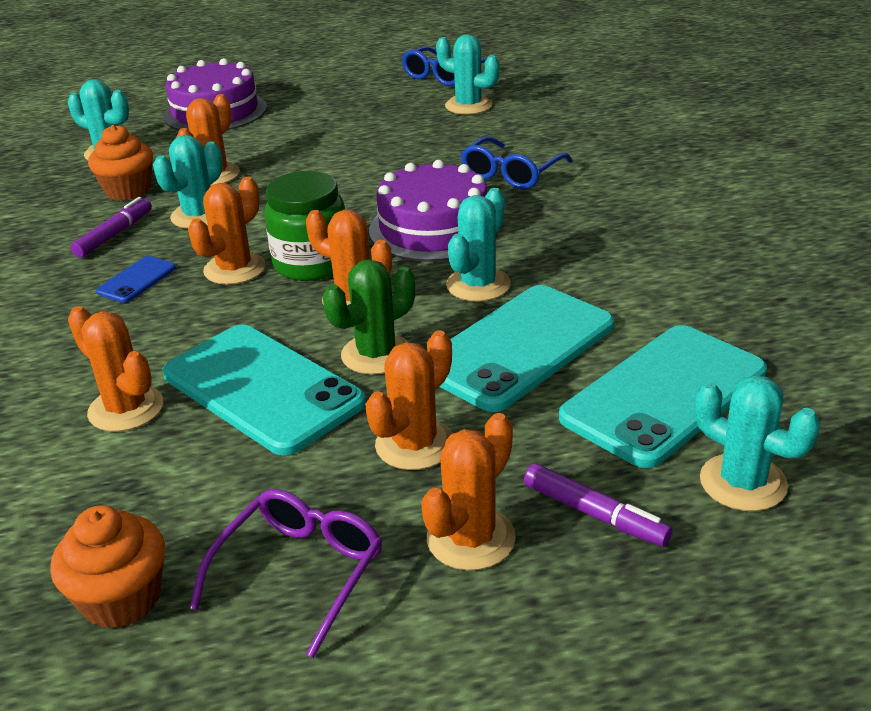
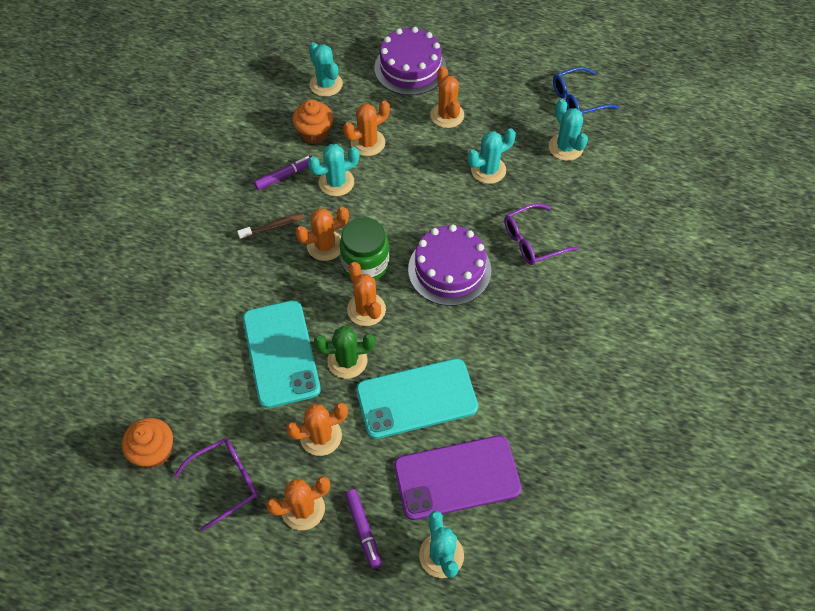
camera: 30 degrees right, 25 degrees up
(126, 409) = (216, 330): orange cactus -> orange cactus (447, 115)
(137, 280) = (274, 226): blue phone -> brown toothbrush
(478, 285) = (435, 335): turquoise cactus -> turquoise cactus (488, 170)
(511, 174) = (532, 241): blue glasses -> purple glasses
(664, 395) = (457, 477): turquoise phone -> purple phone

